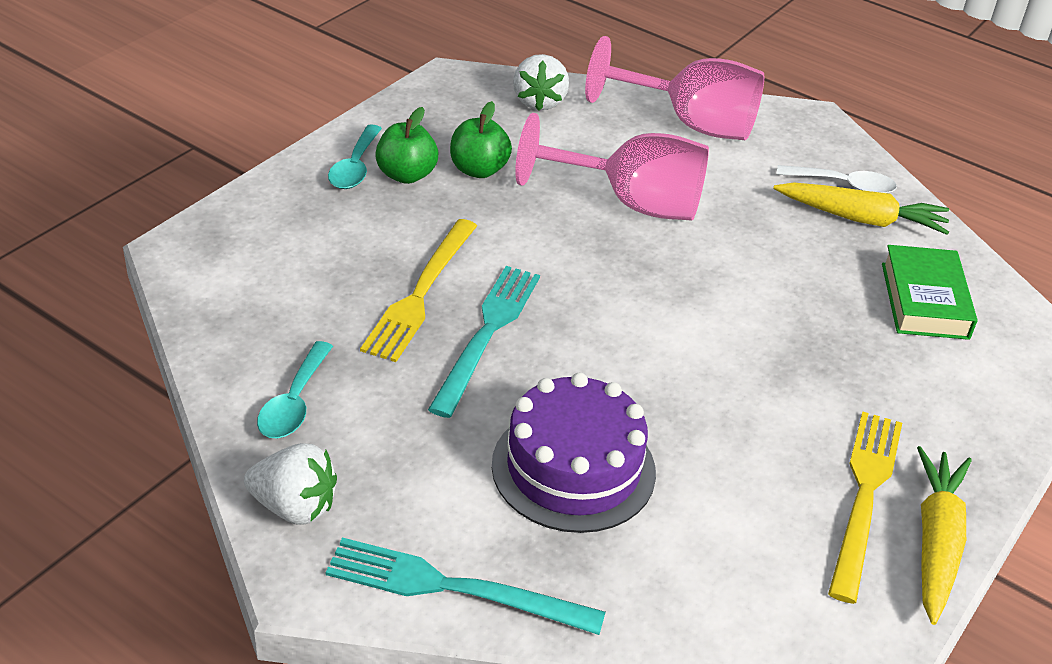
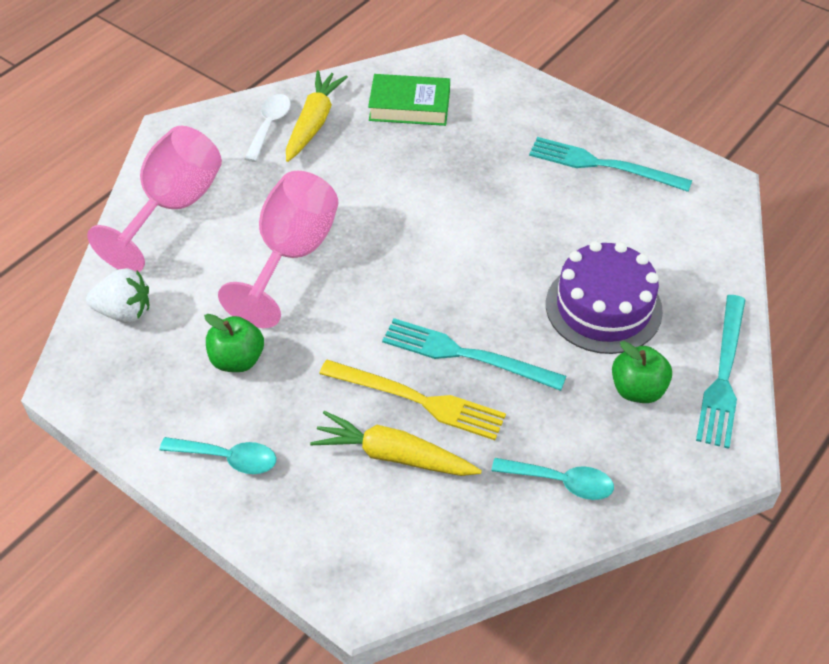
camera: 85 degrees left, 10 degrees up
(294, 507) = (670, 472): white strawberry -> none
(406, 175) = (243, 416): green apple -> green apple (637, 389)
(864, 496) = (603, 165): yellow fork -> turquoise fork
(935, 542) = (634, 140): yellow carrot -> yellow carrot (393, 455)

